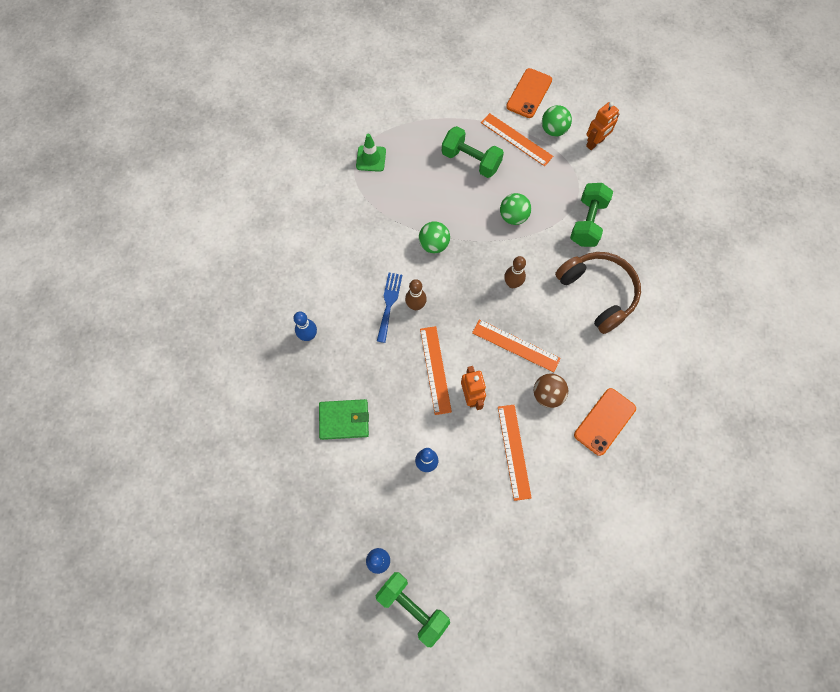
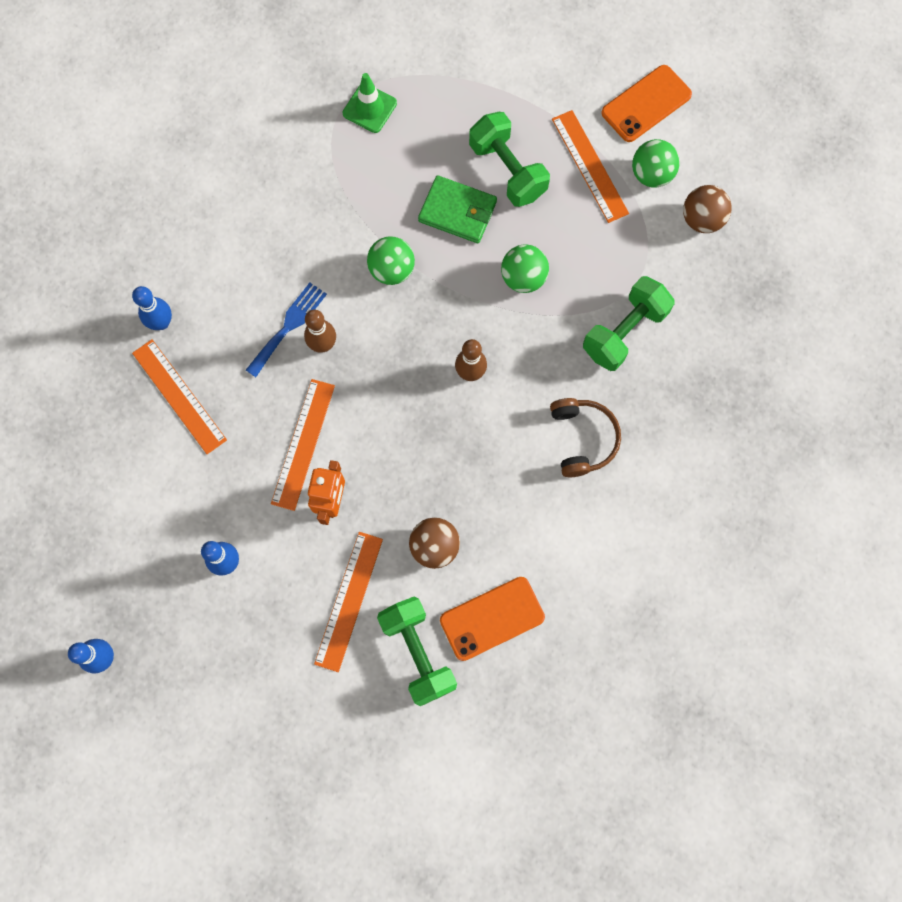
camera: 25 degrees right, 5 degrees up
(344, 420) = (151, 456): green wallet -> green wallet (457, 212)
(412, 607) = (116, 735): green dumbbell -> green dumbbell (418, 652)
(516, 345) = (428, 460): orange ruler -> orange ruler (179, 396)
(595, 143) = (701, 219): orange robot -> brown ball
(598, 293) = (582, 439): brown headphones -> brown headphones, size x0.63

